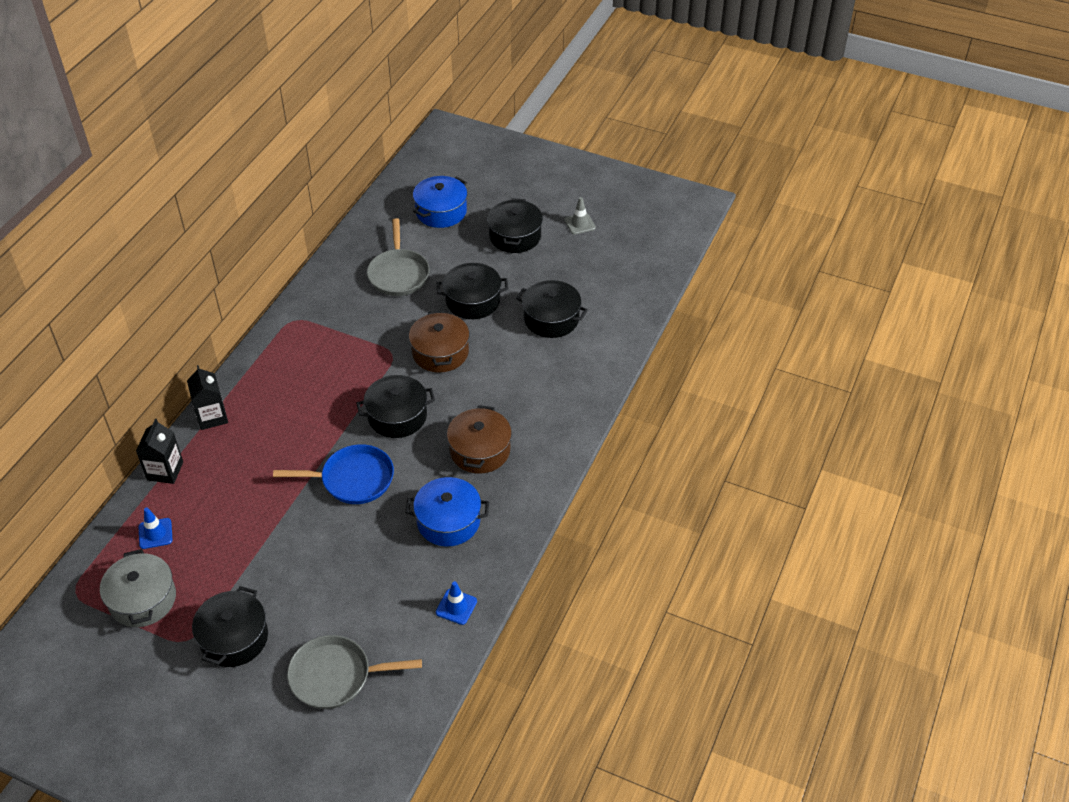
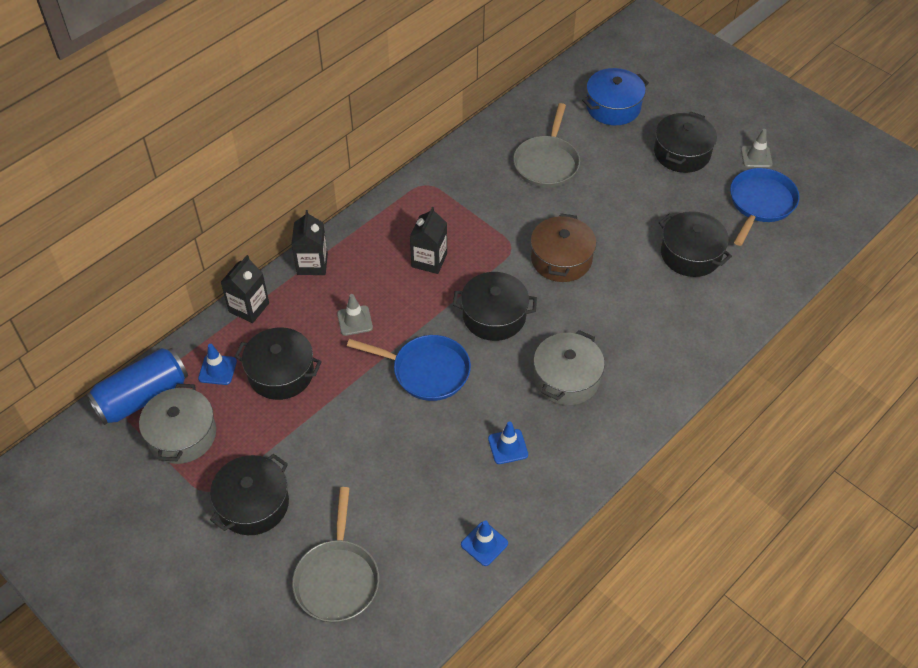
camera: 20 degrees right, 5 degrees up
(90, 578) = (142, 397): none -> blue can
(271, 455) = (355, 320): none -> grey traffic cone
(321, 384) = (429, 260): none -> black carton
(335, 676) = (337, 579): grey pan -> grey pan turned 105 degrees counterclockwise
(448, 521) = (508, 446): blue pot -> blue traffic cone
(473, 301) = (614, 212): black pot -> black pot (281, 373)
(480, 450) = (566, 378): brown pot -> grey pot
(596, 262) = (760, 203): none -> blue pan

